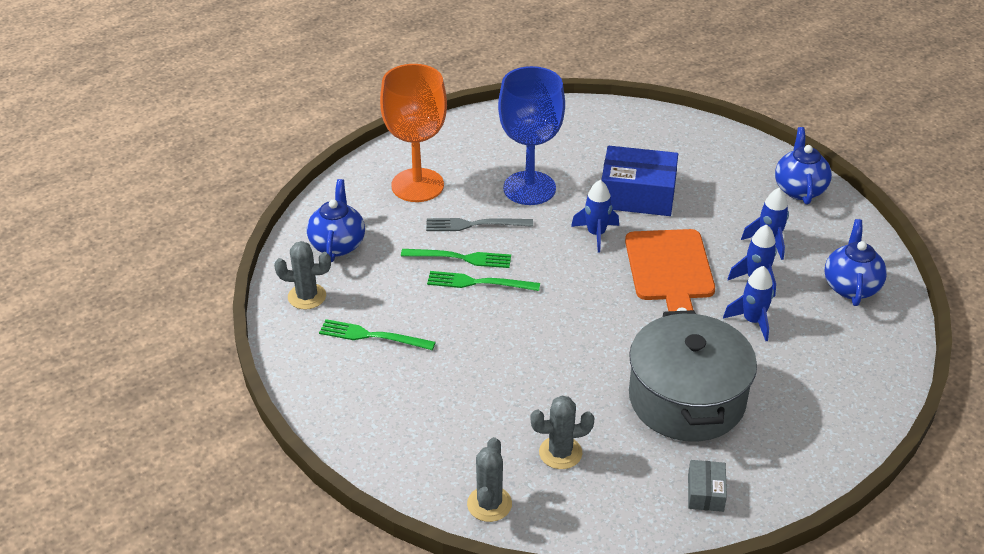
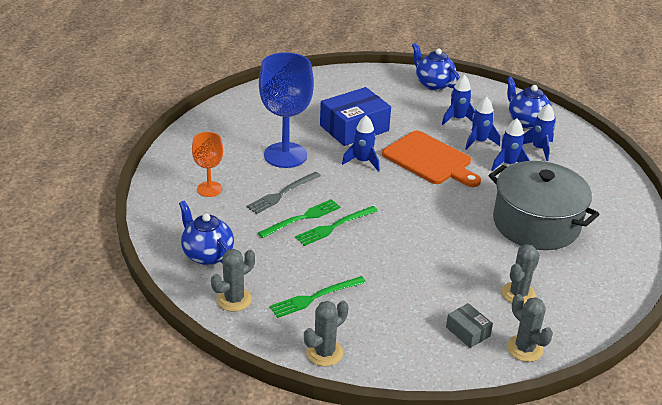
camera: 45 degrees left, 5 degrees down
(315, 387) = (324, 353): none -> grey cactus
(417, 185) = (209, 189): orange goblet -> orange goblet, size x0.55
(705, 492) = (613, 266): grey box -> grey box (467, 331)
(817, 324) = (539, 149): none -> blue rocket

